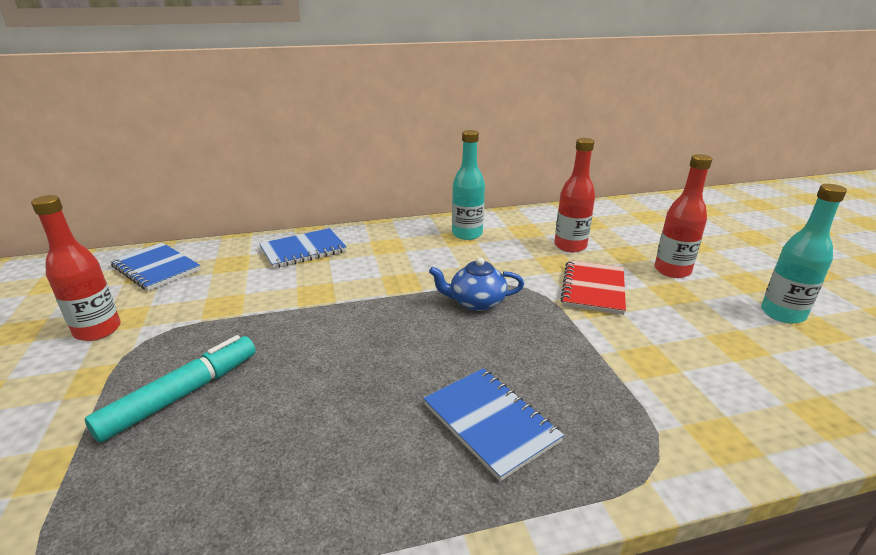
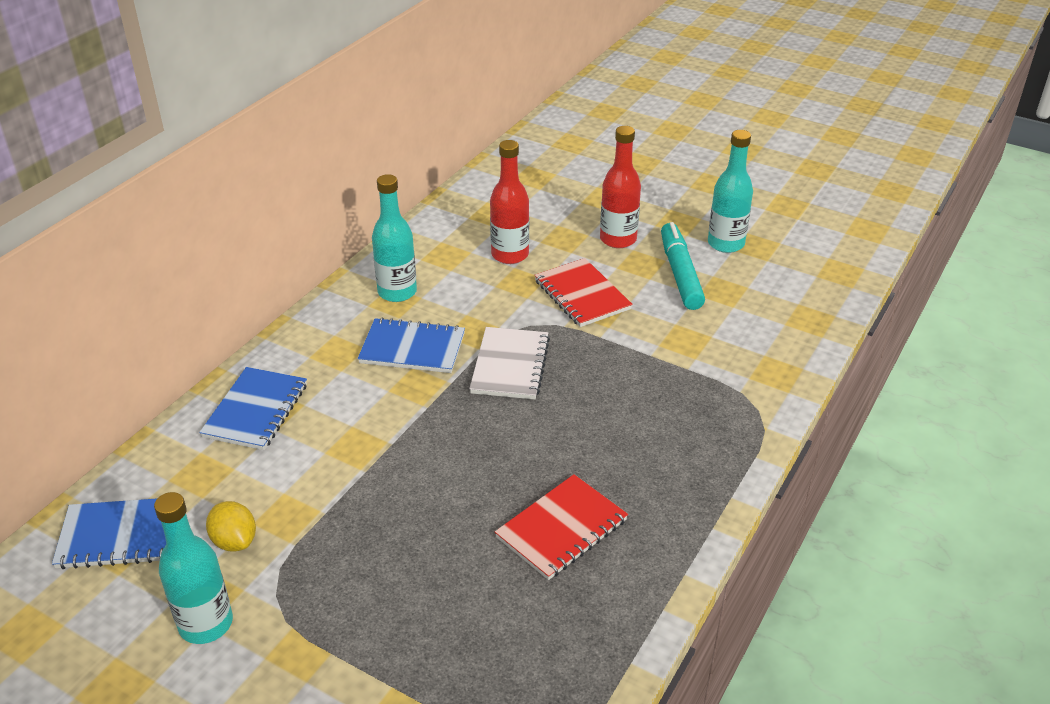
camera: 45 degrees left, 10 degrees up
(98, 330) = (206, 624): red bottle -> turquoise bottle
(182, 395) = (404, 601): turquoise marker -> turquoise marker (680, 273)
(183, 301) = (234, 541): none -> yellow lemon
(342, 428) = (561, 529): none -> red notebook
(476, 302) = (510, 365): blue teapot -> white notebook
(490, 422) = (646, 455): blue notebook -> blue notebook (412, 348)

